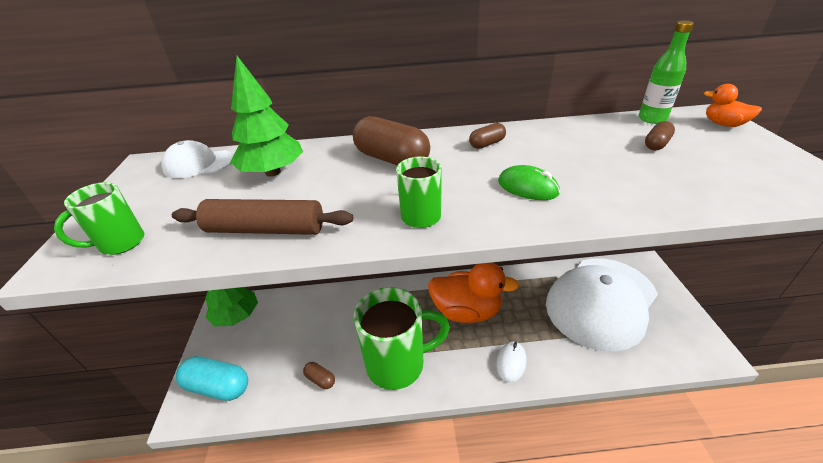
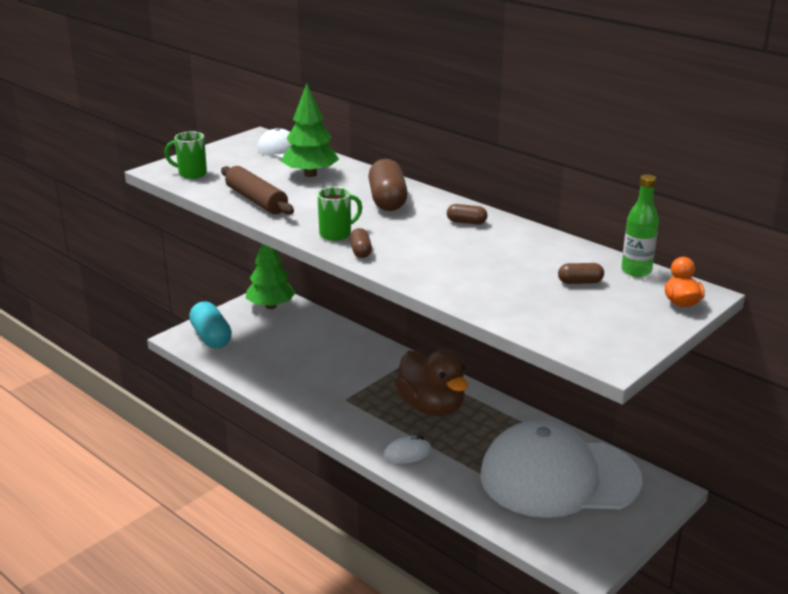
camera: 45 degrees right, 10 degrees down
(320, 379) = (271, 374): brown capsule -> brown capsule (360, 251)
(398, 364) = (330, 400): green mug -> none
(466, 311) = (431, 407): orange duck -> brown duck
(527, 187) = (424, 254): green mouse -> none

